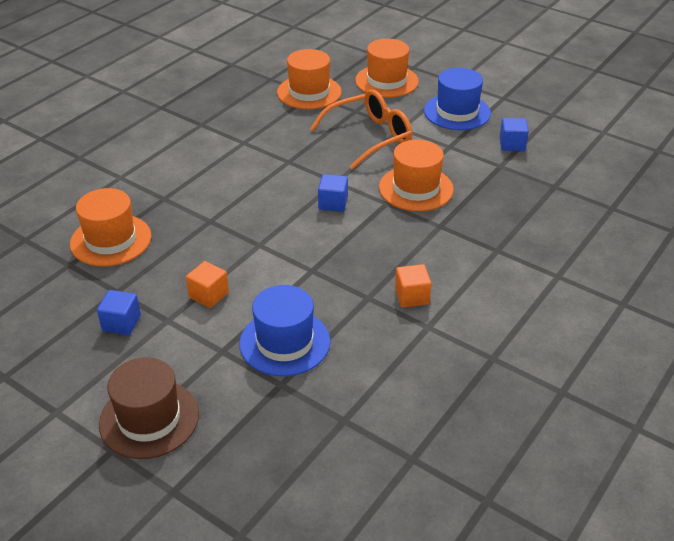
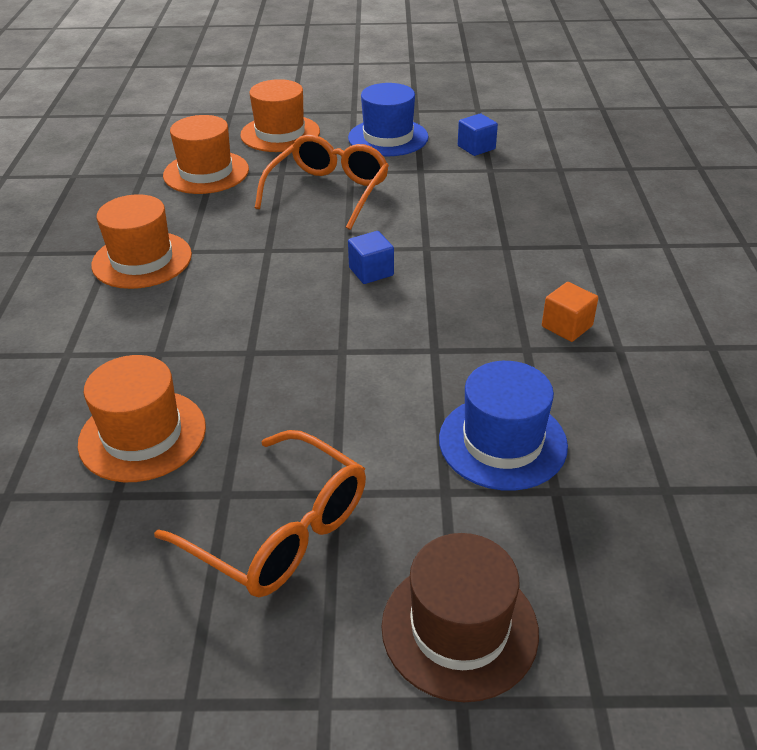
camera: 35 degrees left, 0 degrees up
(121, 323) = (279, 530): blue cube -> orange glasses
(208, 295) = (351, 436): orange cube -> none
(416, 188) = (438, 222): orange hat -> orange hat (142, 260)

